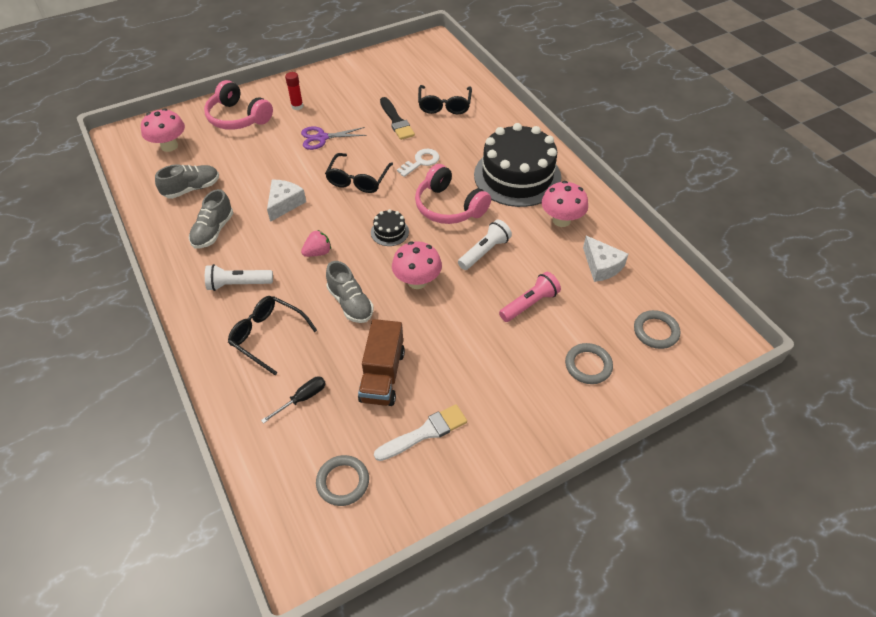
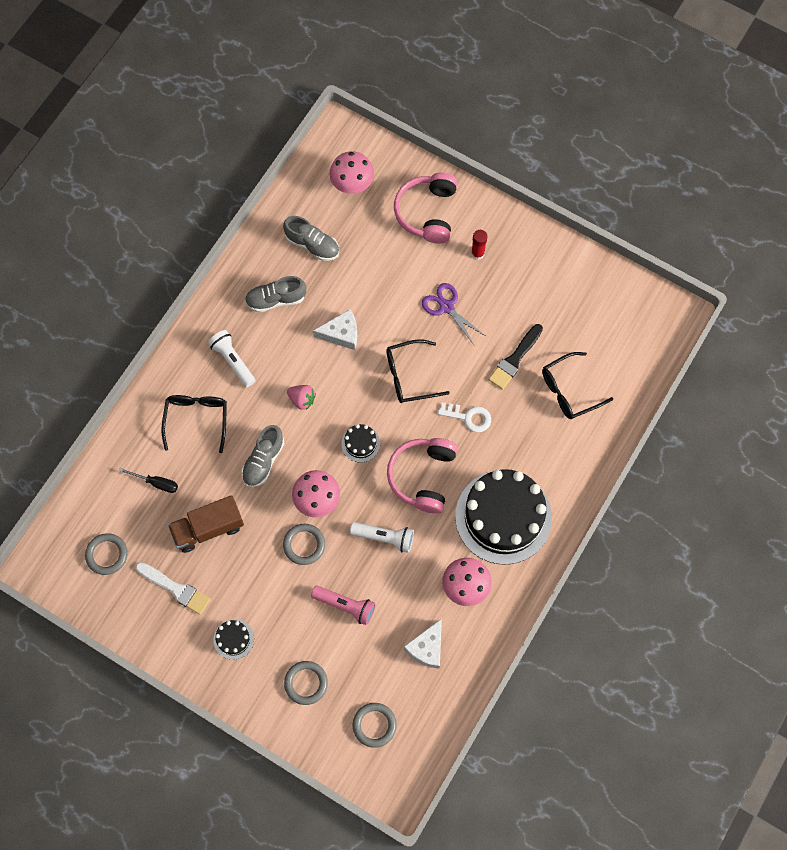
camera: 60 degrees right, 20 degrees up
(452, 308) = (304, 545): none -> grey ring
(509, 405) = (233, 639): none -> black cake

